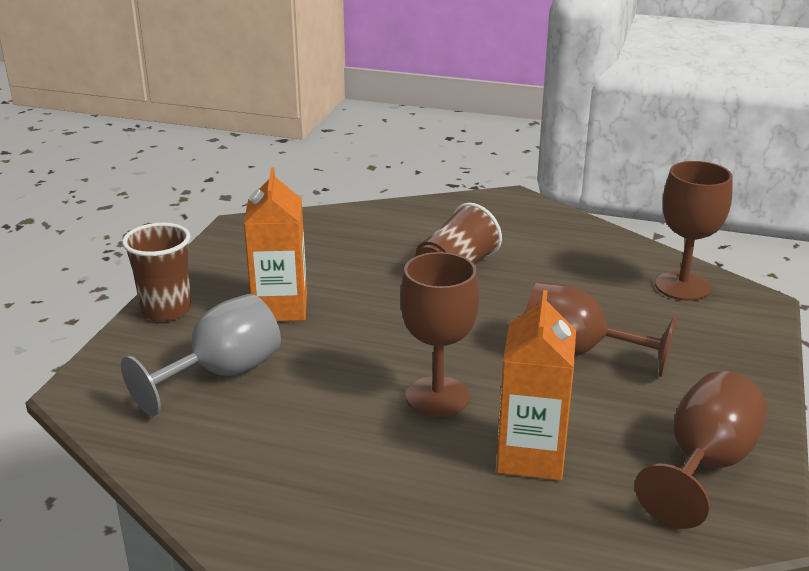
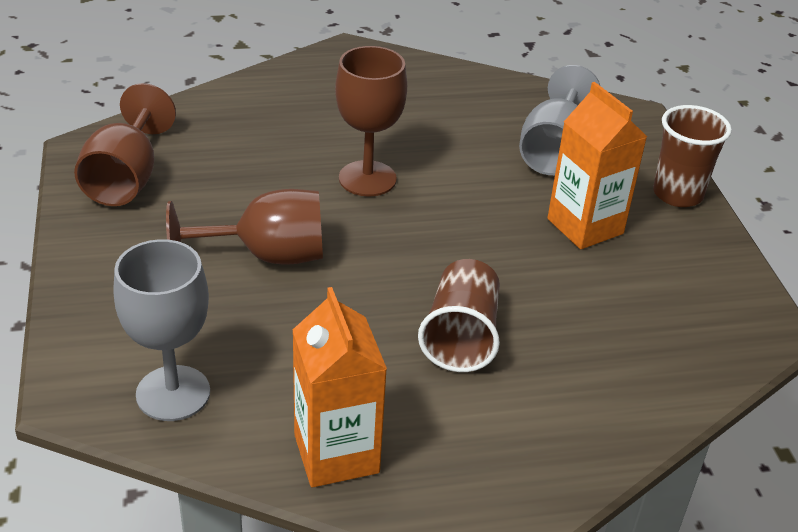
camera: 150 degrees right, 10 degrees up
(531, 456) = (265, 152): orange carton -> orange carton (336, 454)
(682, 286) = (173, 393): brown goblet -> grey goblet

